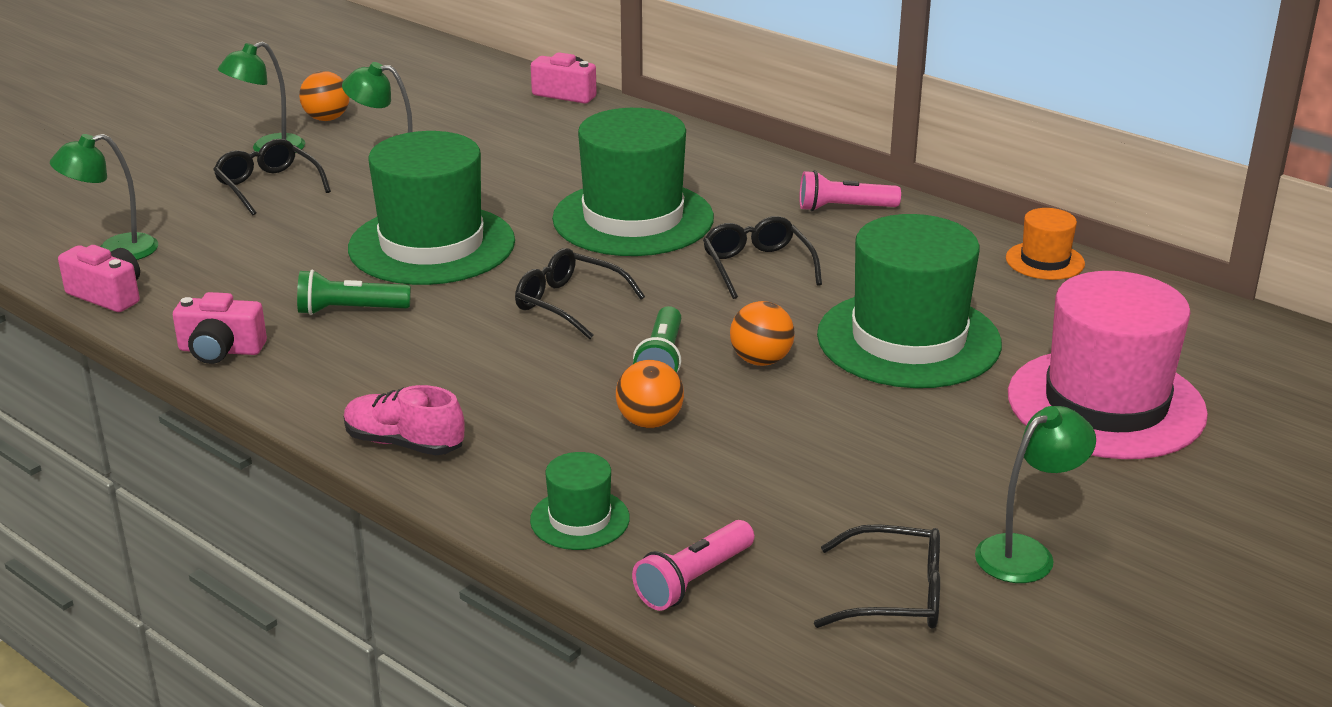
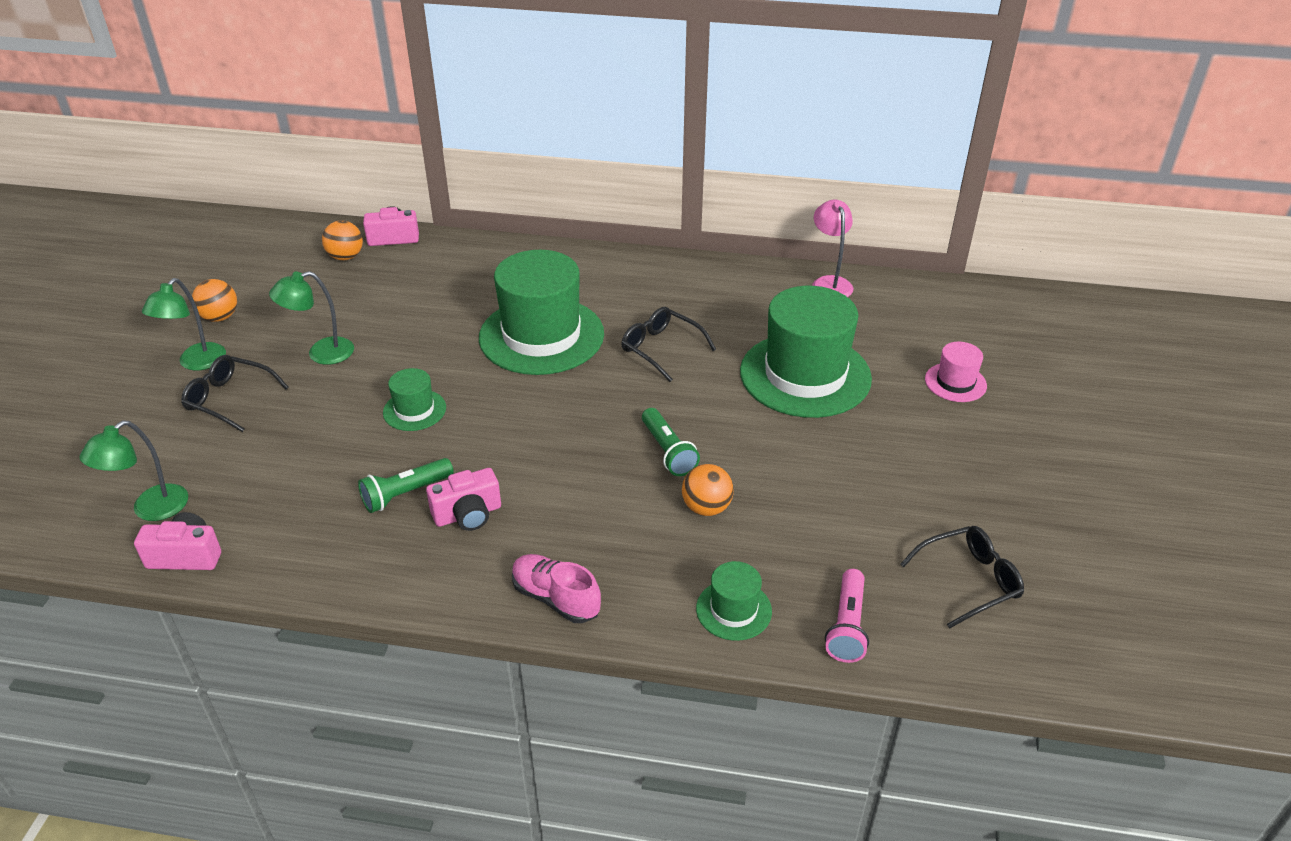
camera: 30 degrees left, 10 degrees up
(220, 350) = (335, 572): pink camera -> pink camera (468, 514)
(404, 443) = (556, 598): pink shoe -> pink shoe turned 45 degrees clockwise
(432, 245) = (414, 410): green hat -> green hat, size x0.46
(568, 303) = (562, 427): black glasses -> none
(761, 360) = (731, 427): orange ball -> orange ball (345, 257)
(844, 208) = (674, 280): pink flashlight -> none
(1026, 553) = (1009, 514): green lamp -> none
(1045, 261) = (829, 283): orange hat -> pink lamp
(1106, 404) = (955, 382): pink hat -> pink hat, size x0.46

